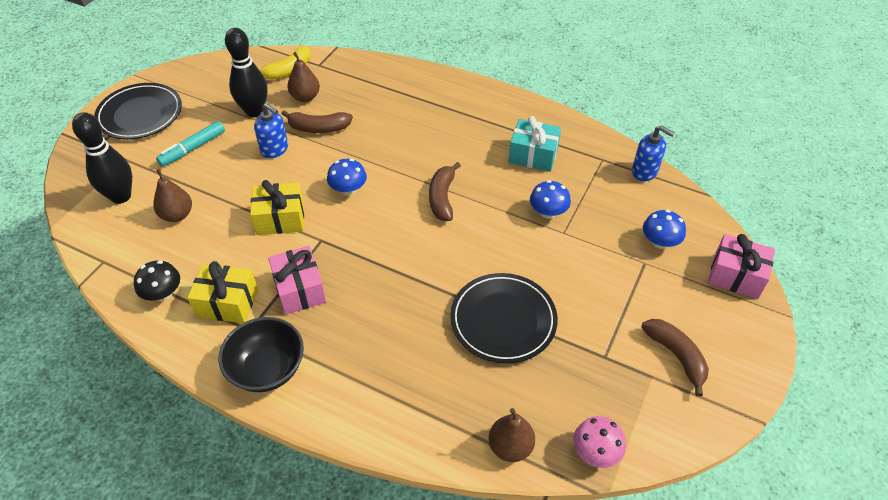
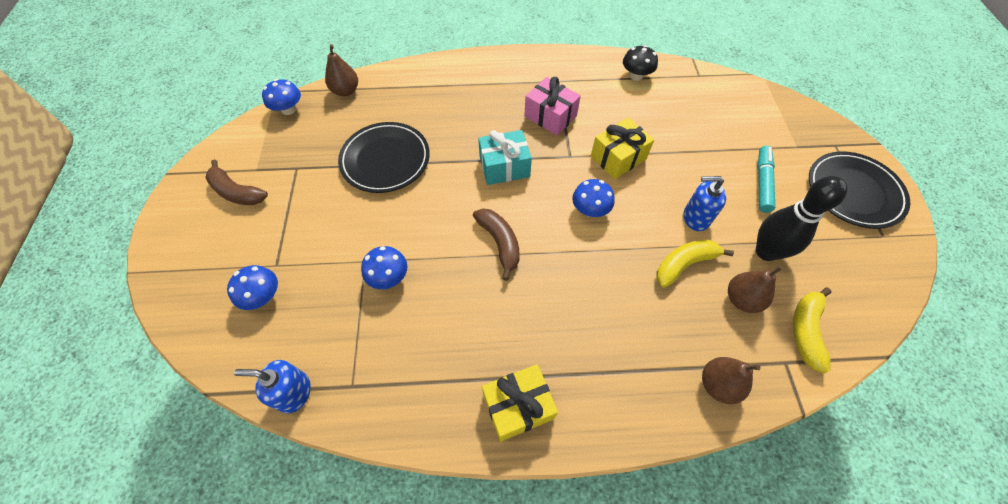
camera: 150 degrees right, 10 degrees up
(121, 196) = (754, 118): black bowling pin -> none
(177, 215) = (696, 124): brown pear -> brown pear (718, 384)
(227, 303) = (589, 88): yellow gift -> yellow gift (518, 406)
(267, 369) = (525, 67): black bowl -> none
(318, 128) = (684, 264): brown banana -> yellow banana
(533, 155) = (436, 348): turquoise gift -> turquoise gift (504, 167)
(595, 452) = (288, 109): pink mushroom -> blue mushroom
(736, 276) = (180, 292): pink gift -> none

